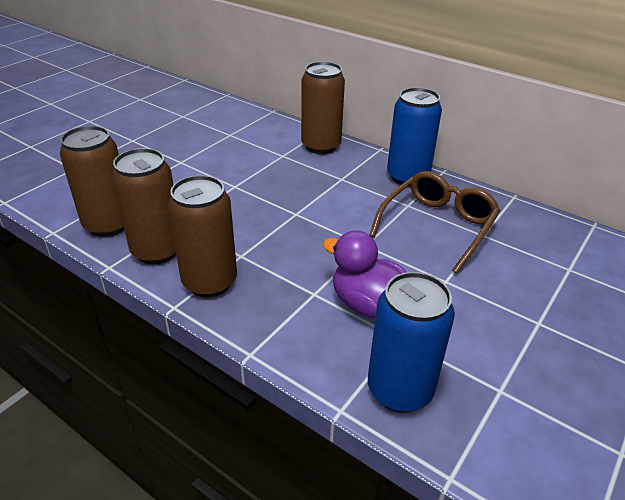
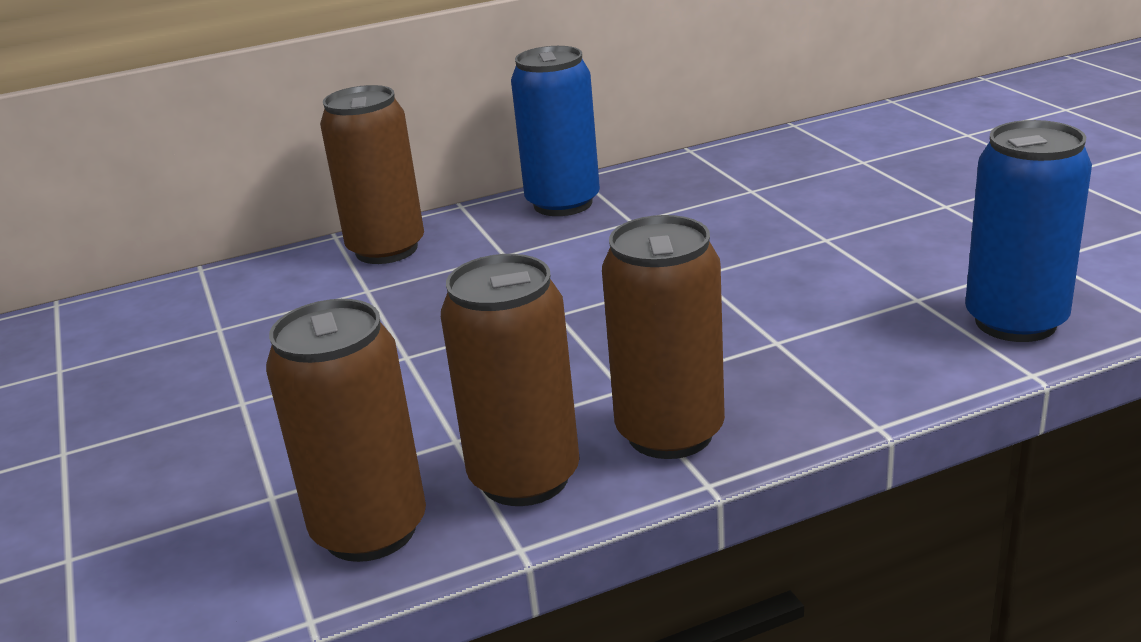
camera: 55 degrees left, 10 degrees down
(369, 305) = (835, 304): purple duck -> none
(437, 226) = (704, 213): brown glasses -> none

